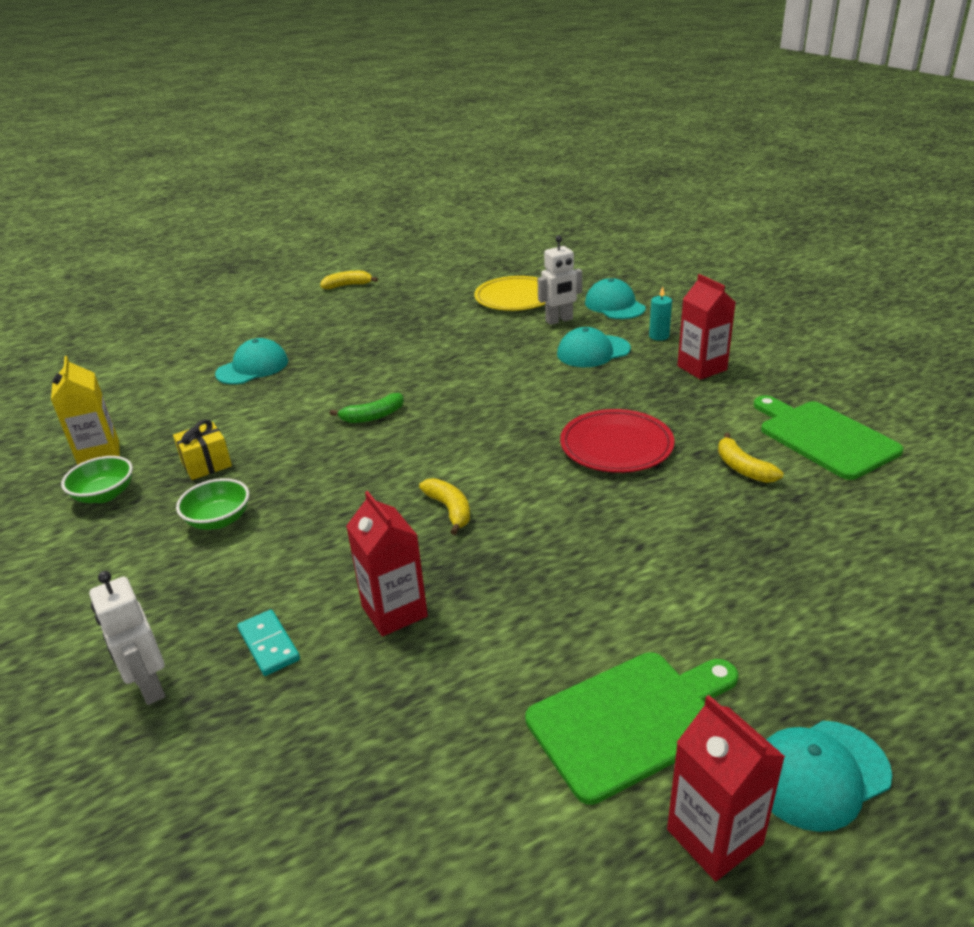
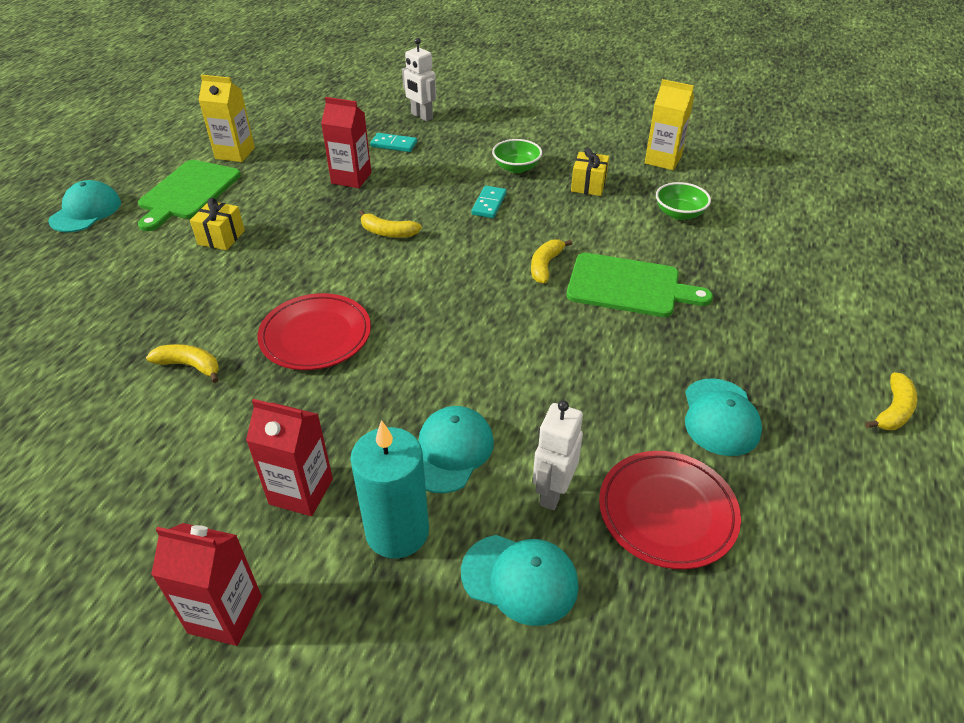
camera: 135 degrees right, 10 degrees up
(105, 495) = (606, 148): green bowl -> green bowl (679, 214)
(150, 687) = (421, 116): white robot -> white robot turned 150 degrees counterclockwise
(252, 367) = (724, 257): turquoise cap -> turquoise cap (720, 417)
(317, 491) = (489, 204): none -> turquoise domino
(373, 416) = (545, 266): green banana -> yellow banana
(494, 785) = (235, 153): none -> yellow carton
(515, 298) = (667, 512): yellow plate -> red plate
(632, 599) = (221, 237): none -> yellow gift
(659, 336) = (397, 531): turquoise candle -> turquoise candle, size x2.06
(714, 837) = (130, 177): red carton -> red carton (225, 614)
(824, 437) = (119, 443): green cutting board -> green cutting board (628, 286)

